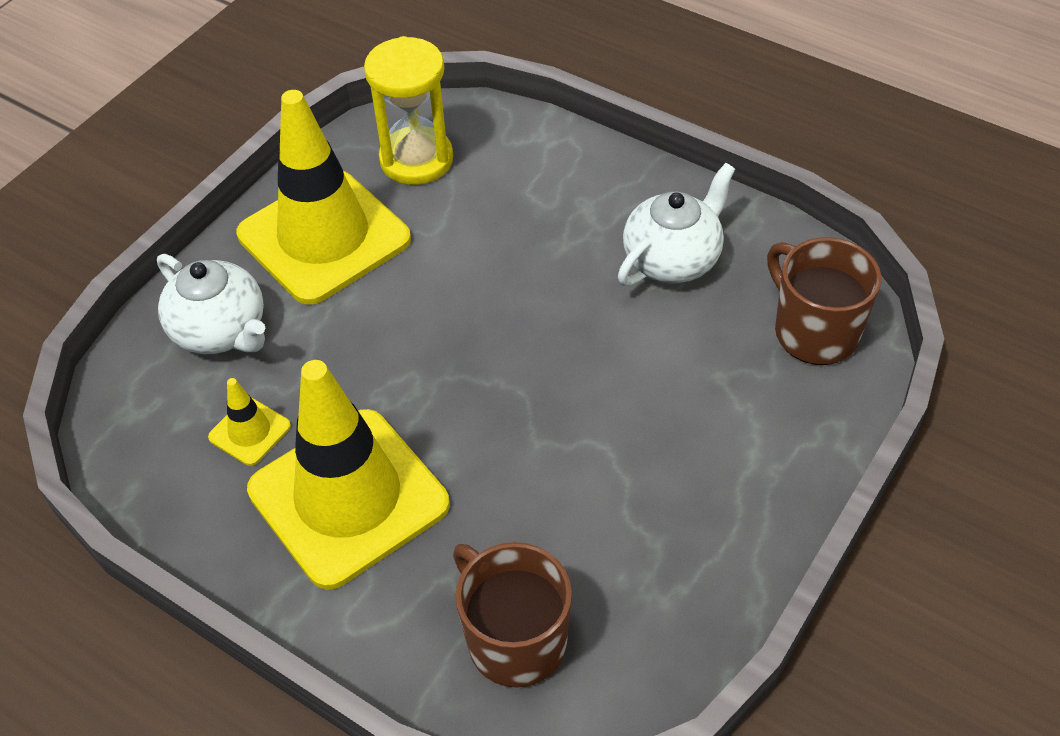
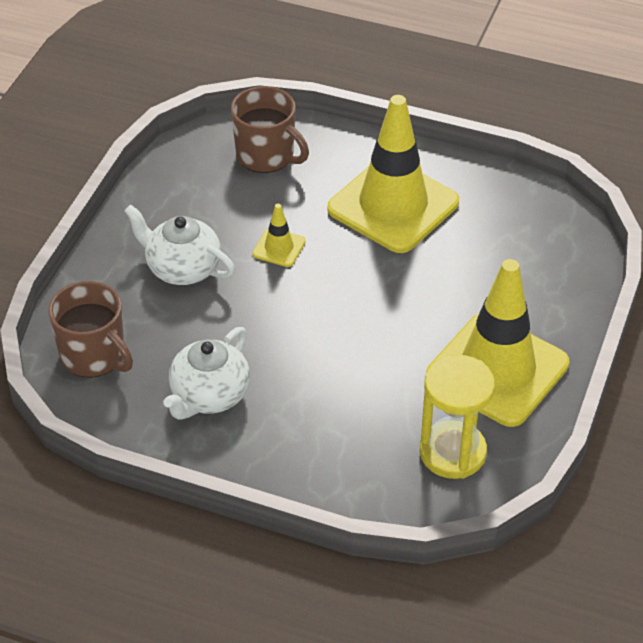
camera: 165 degrees right, 5 degrees down
(221, 330) = (535, 289): white teapot -> white teapot (182, 268)
(249, 431) = (476, 230): yellow traffic cone -> yellow traffic cone (279, 248)

